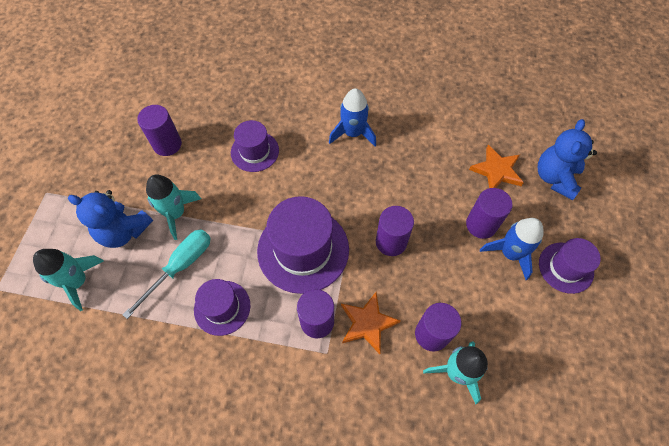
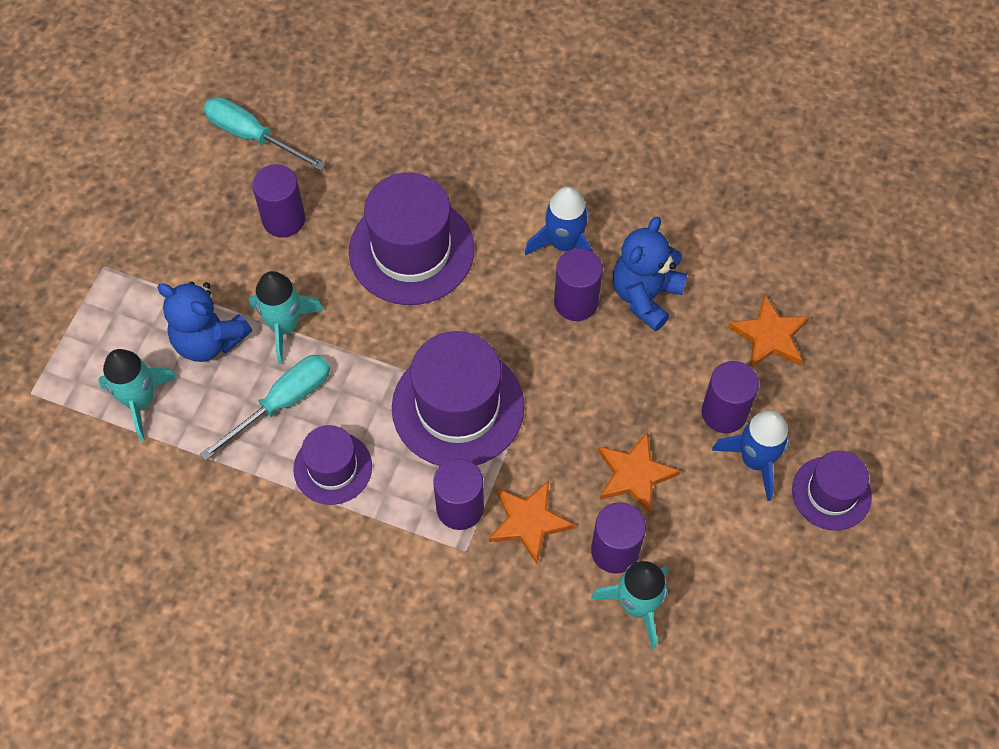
camera: 10 degrees right, 0 degrees up
(141, 96) = (252, 136): none -> turquoise screwdriver
(255, 151) = (411, 250): purple hat -> purple hat, size x1.72
(391, 242) = (586, 416): purple cylinder -> purple cylinder (576, 302)
(432, 277) = (634, 474): none -> orange star
(555, 178) = (856, 360): blue teddy bear -> blue teddy bear (645, 296)

